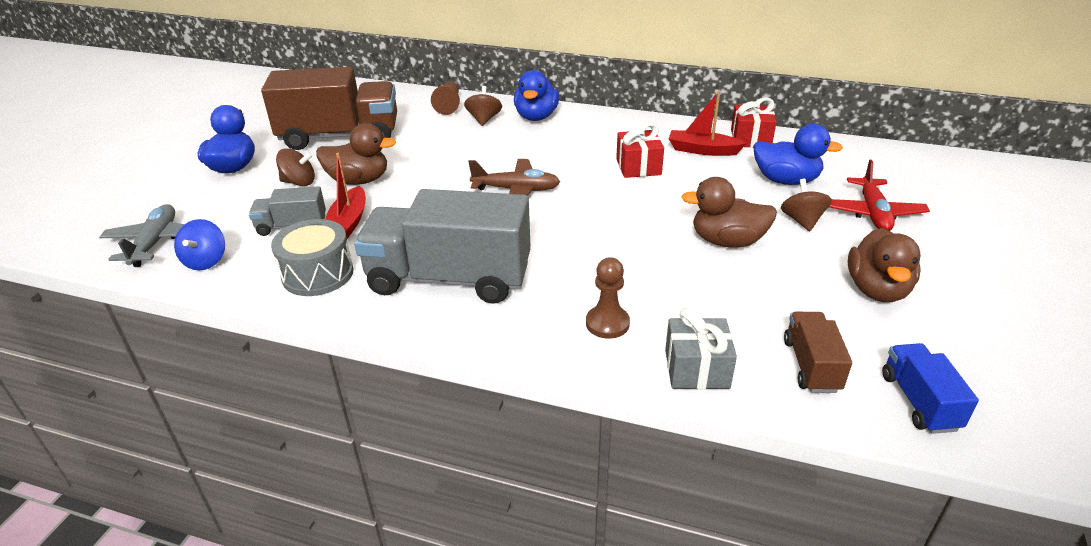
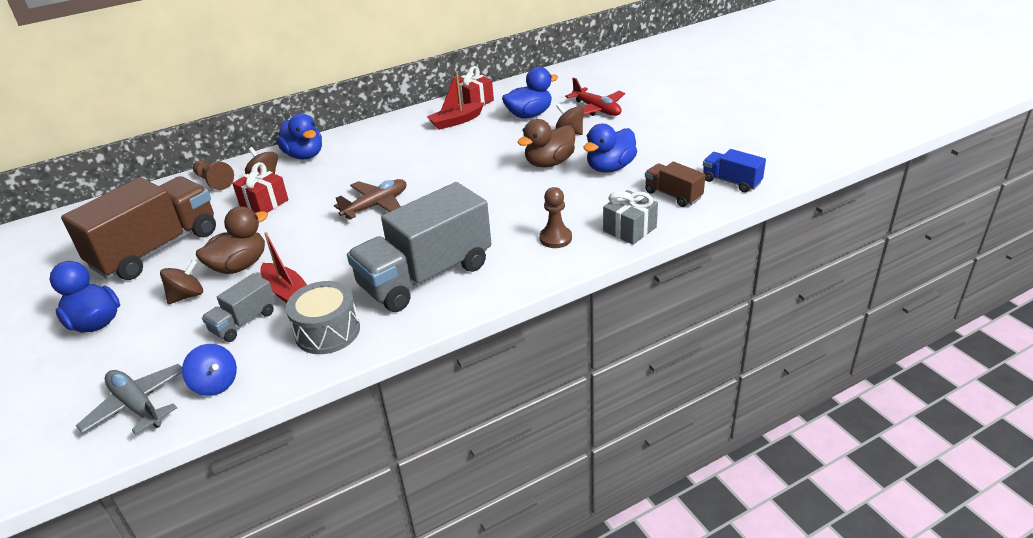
camera: 45 degrees left, 0 degrees up
(638, 167) = (433, 150): red gift -> red gift (264, 203)
(785, 286) = (610, 168): none -> blue duck
(877, 290) = (650, 145): brown duck -> none

